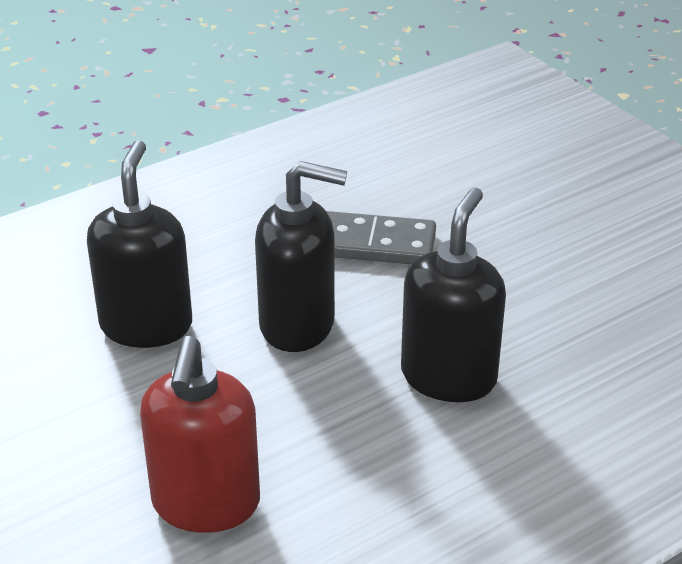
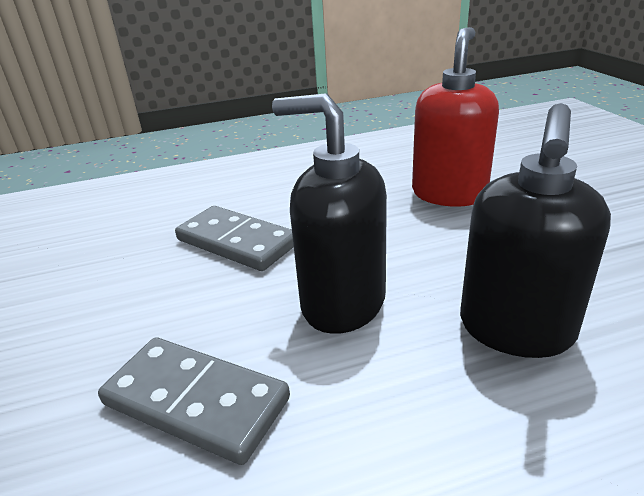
camera: 160 degrees left, 5 degrees down
(449, 377) = (237, 242): black soap dispenser -> grey domino

